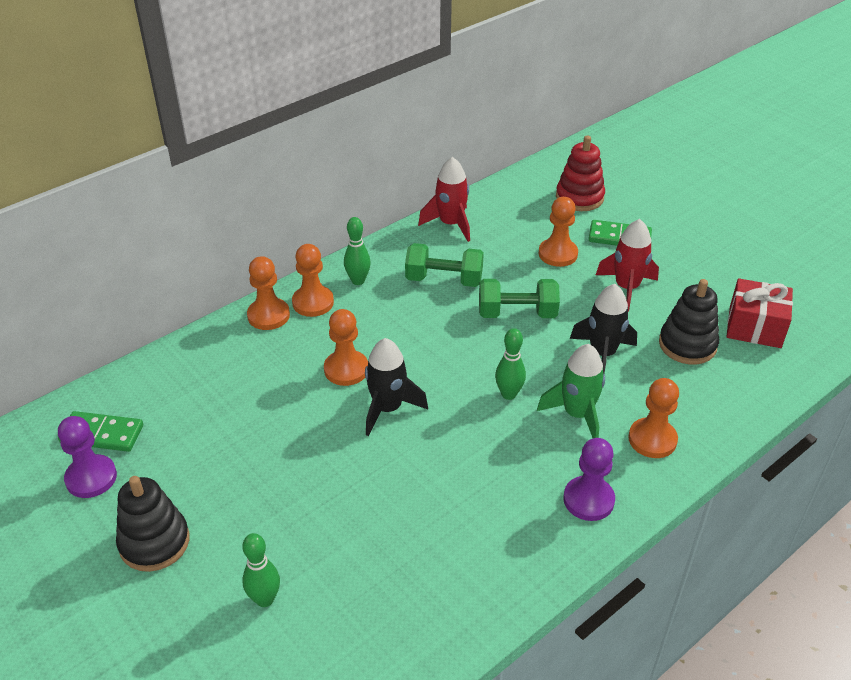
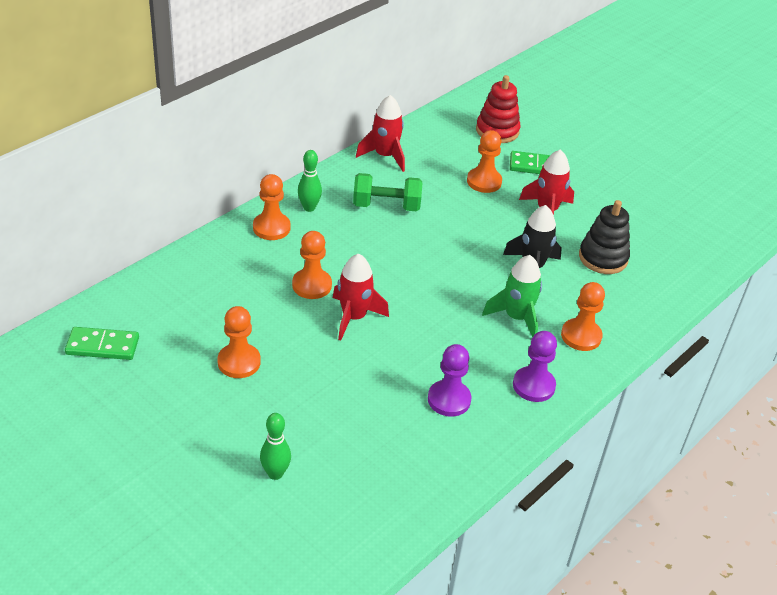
camera: 10 degrees left, 0 degrees up
(91, 478) = (101, 383): purple pawn -> purple pawn (449, 399)
(154, 542) = (170, 433): black stacking toy -> none
(268, 315) = (233, 240): orange pawn -> orange pawn (239, 362)
(388, 408) = (354, 317): black rocket -> red rocket
(508, 394) = (456, 302): green bowling pin -> none
(517, 313) = (455, 234): green dumbbell -> none
(755, 327) = (658, 242): red gift -> none

